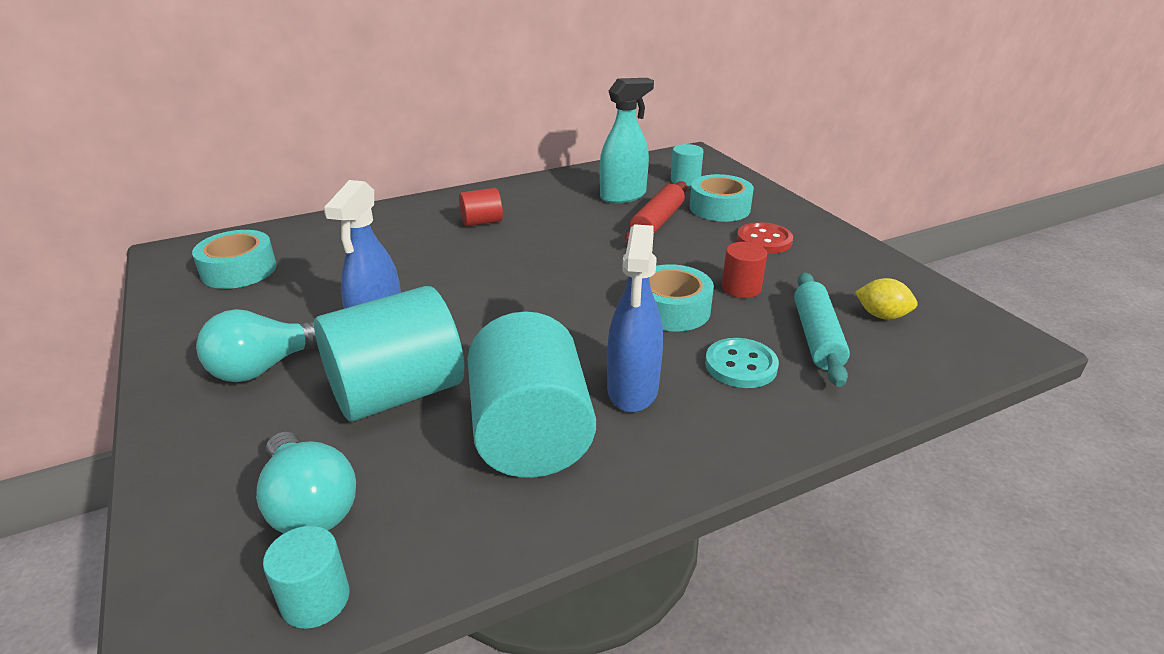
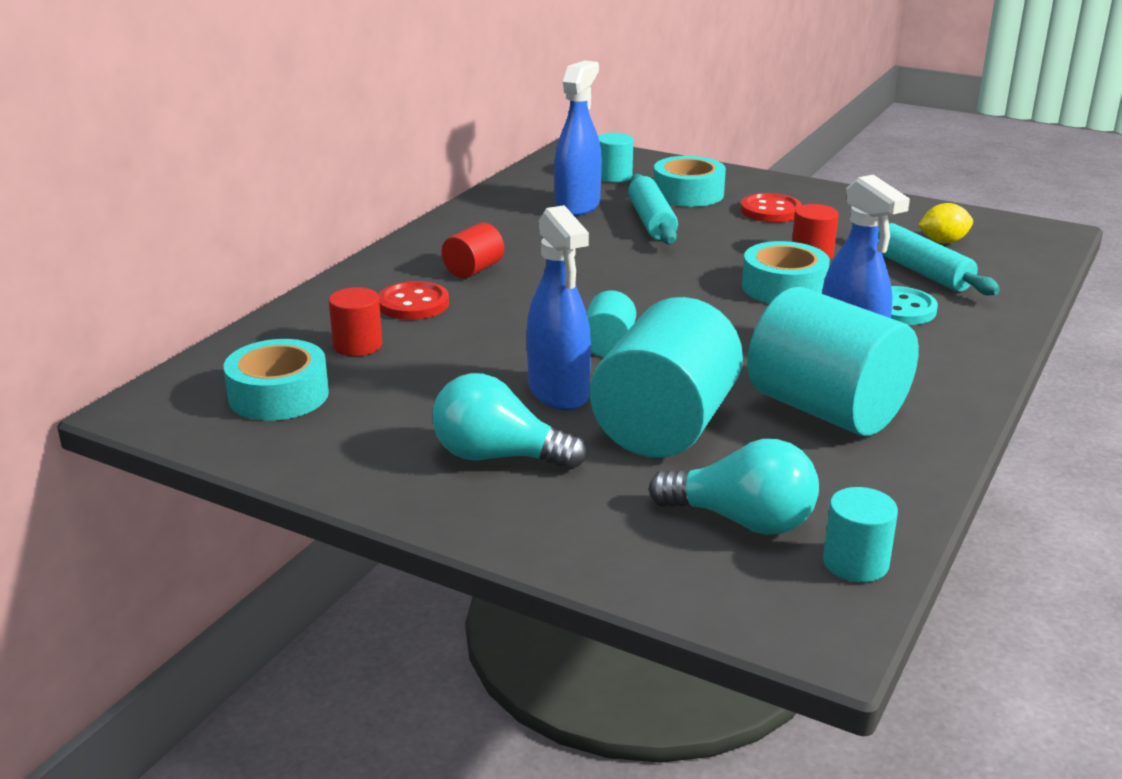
camera: 35 degrees left, 5 degrees down
(265, 367) = (498, 457): turquoise light bulb -> turquoise light bulb turned 90 degrees clockwise
(332, 252) = (357, 345): none -> red cylinder
(408, 234) = (413, 304): none -> red button
(470, 309) = (608, 345): none -> turquoise cylinder
(623, 196) = (578, 206): turquoise spray bottle -> blue spray bottle
(657, 222) = (651, 221): red rolling pin -> turquoise rolling pin

